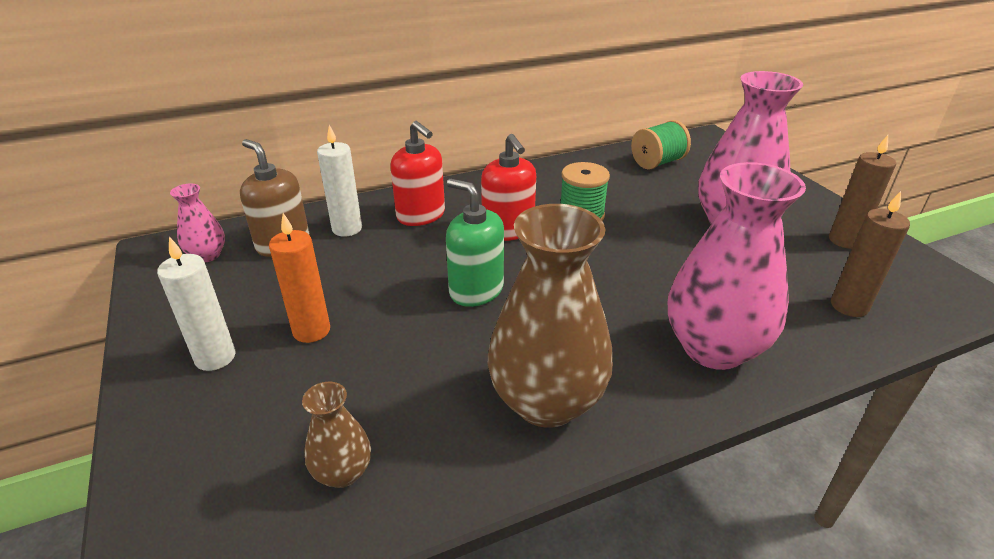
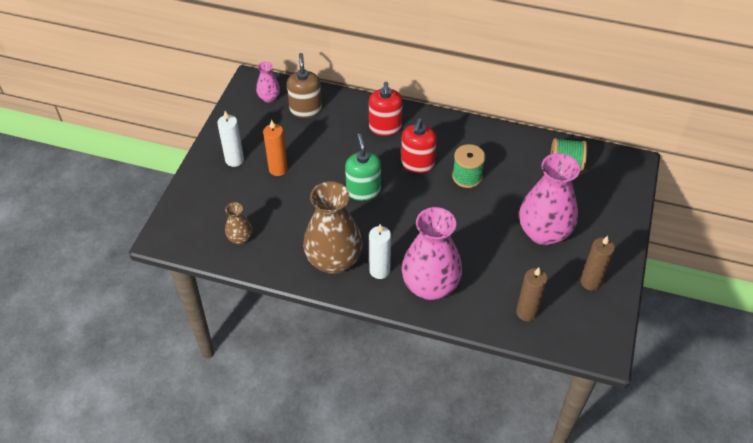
camera: 40 degrees right, 15 degrees up
(347, 229) = (342, 116): white candle -> white candle (379, 270)

